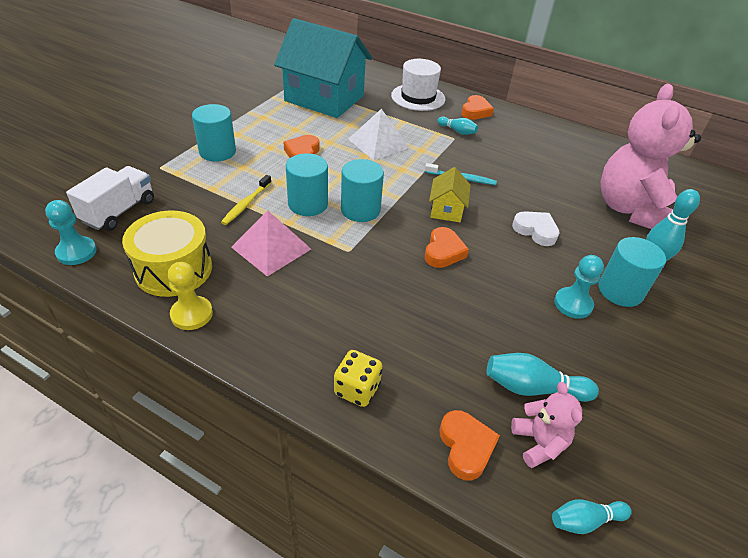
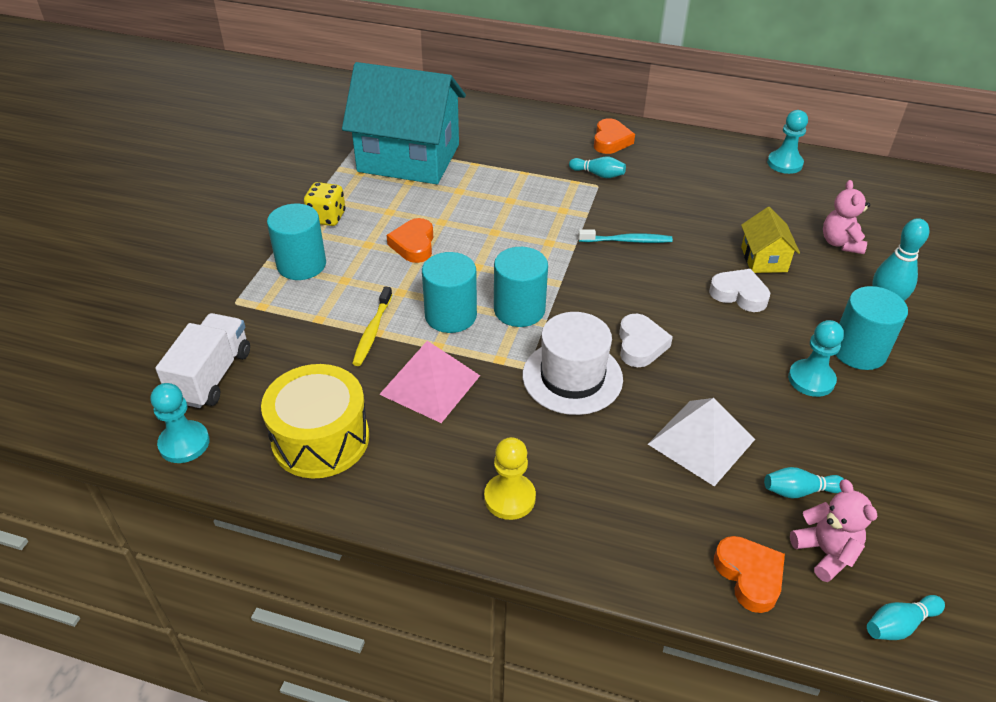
camera: 10 degrees left, 0 degrees up
(192, 314) = (370, 492): yellow pawn -> yellow pawn (509, 498)
(357, 389) = (605, 538): yellow dice -> yellow dice (327, 217)
(378, 143) = (505, 211): white pyramid -> white pyramid (701, 441)
(418, 97) = (530, 133): white hat -> white hat (572, 377)
(443, 252) = (640, 345): orange heart -> white heart
(447, 210) = (624, 288): yellow house -> yellow house (764, 259)
(533, 388) = (799, 491): turquoise bowling pin -> turquoise bowling pin, size x0.64
(604, 148) = (784, 163): none -> turquoise pawn
(631, 210) = (840, 243): pink teddy bear -> pink teddy bear, size x0.44

